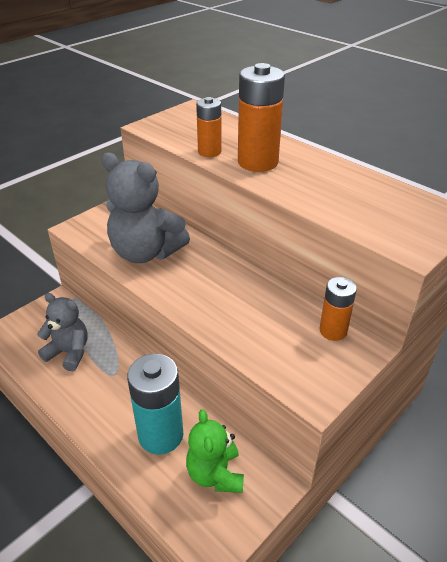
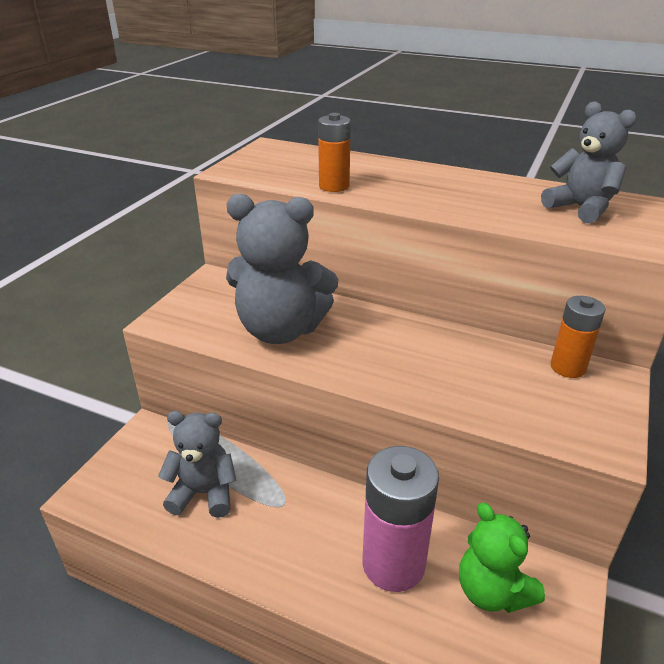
camera: 20 degrees left, 5 degrees down
(161, 435) = (393, 564): turquoise battery -> pink battery
(257, 162) = (401, 188): orange battery -> none
(384, 206) = (580, 208): none -> grey teddy bear

